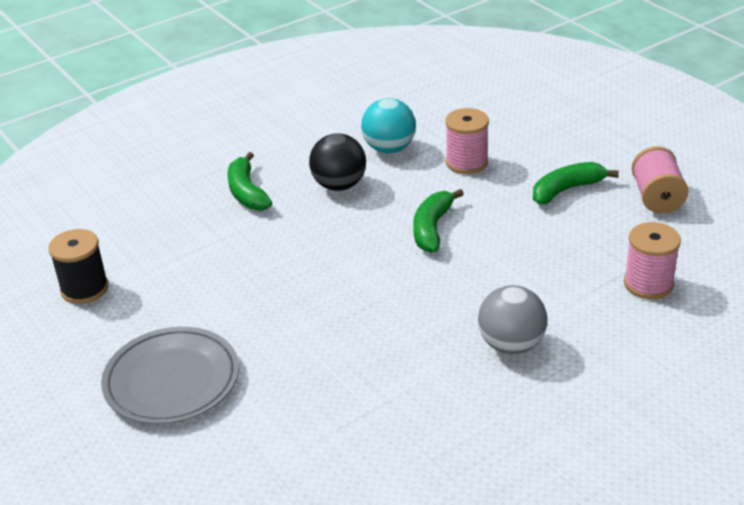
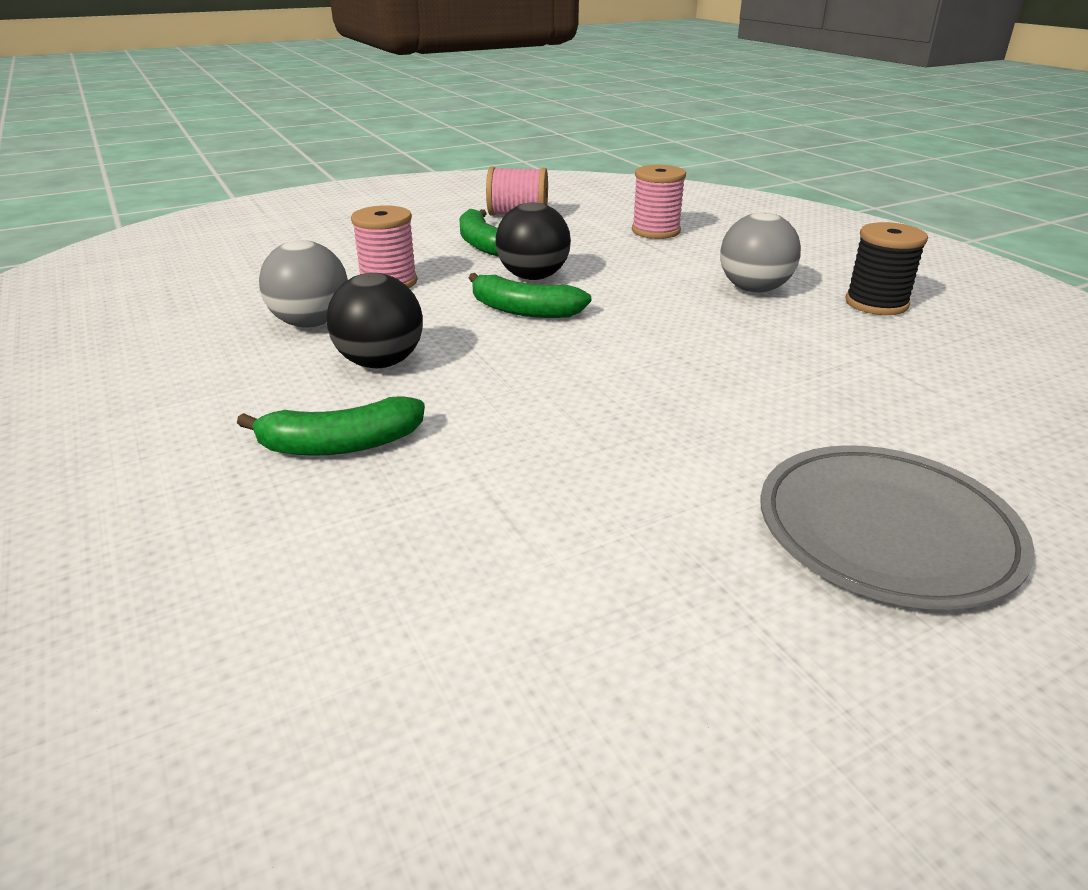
camera: 85 degrees left, 5 degrees down
(84, 289) = (599, 675): black spool -> black spool (876, 303)
(389, 148) = (311, 323): turquoise ball -> grey ball
(499, 225) = (533, 277): none -> black ball

